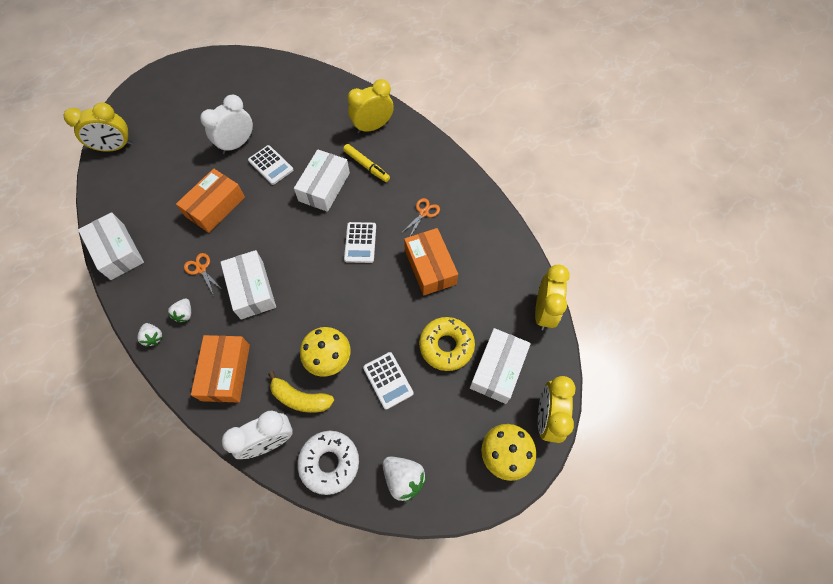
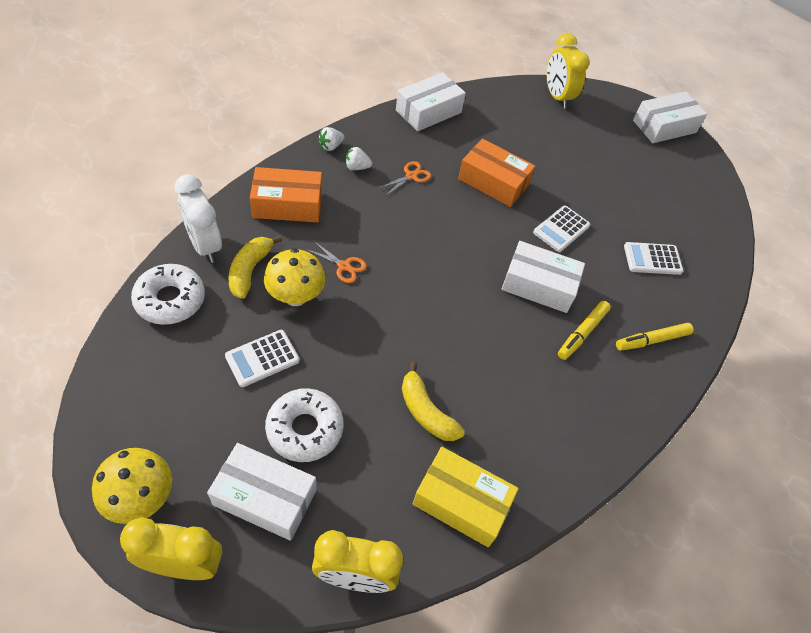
camera: 80 degrees right, 10 degrees down
(237, 144) = (585, 195): white clock -> none
(252, 289) = (387, 220): white box -> white box (664, 126)
(360, 243) = (458, 327): white calculator -> white calculator (652, 259)
(372, 127) = (652, 340): yellow clock -> yellow marker
(403, 478) = (136, 374): white strawberry -> none
(424, 213) = (515, 405): orange scissors -> orange scissors (344, 266)
(430, 267) = (426, 411): orange box -> yellow banana
(446, 346) = (305, 429): yellow donut -> white donut
(492, 249) = (461, 502): none -> yellow box

